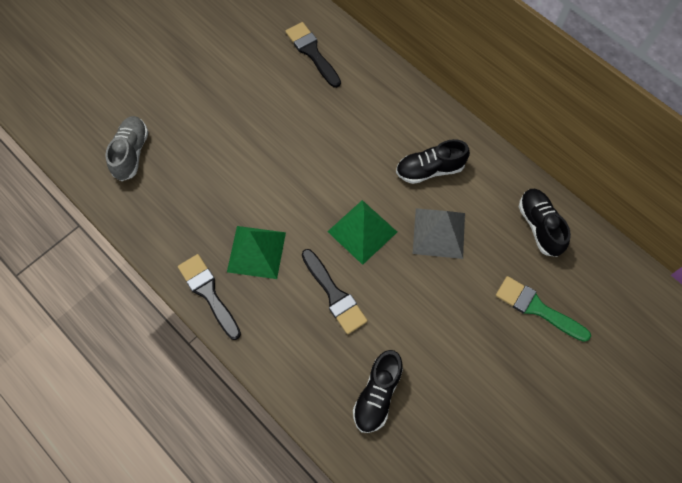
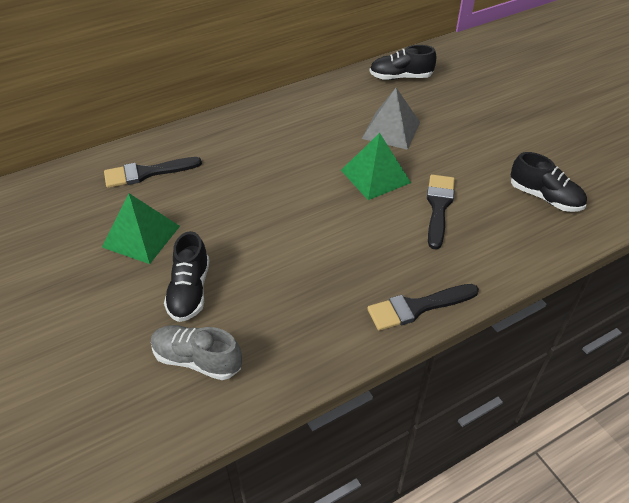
camera: 75 degrees left, 20 degrees down
(256, 252) = (376, 258): green pyramid -> green pyramid (141, 236)
(334, 294) = (438, 207): black brush -> black brush turned 60 degrees counterclockwise
(430, 169) = (324, 122): black shoe -> black shoe (190, 291)
(537, 308) = (474, 94): green brush -> none

